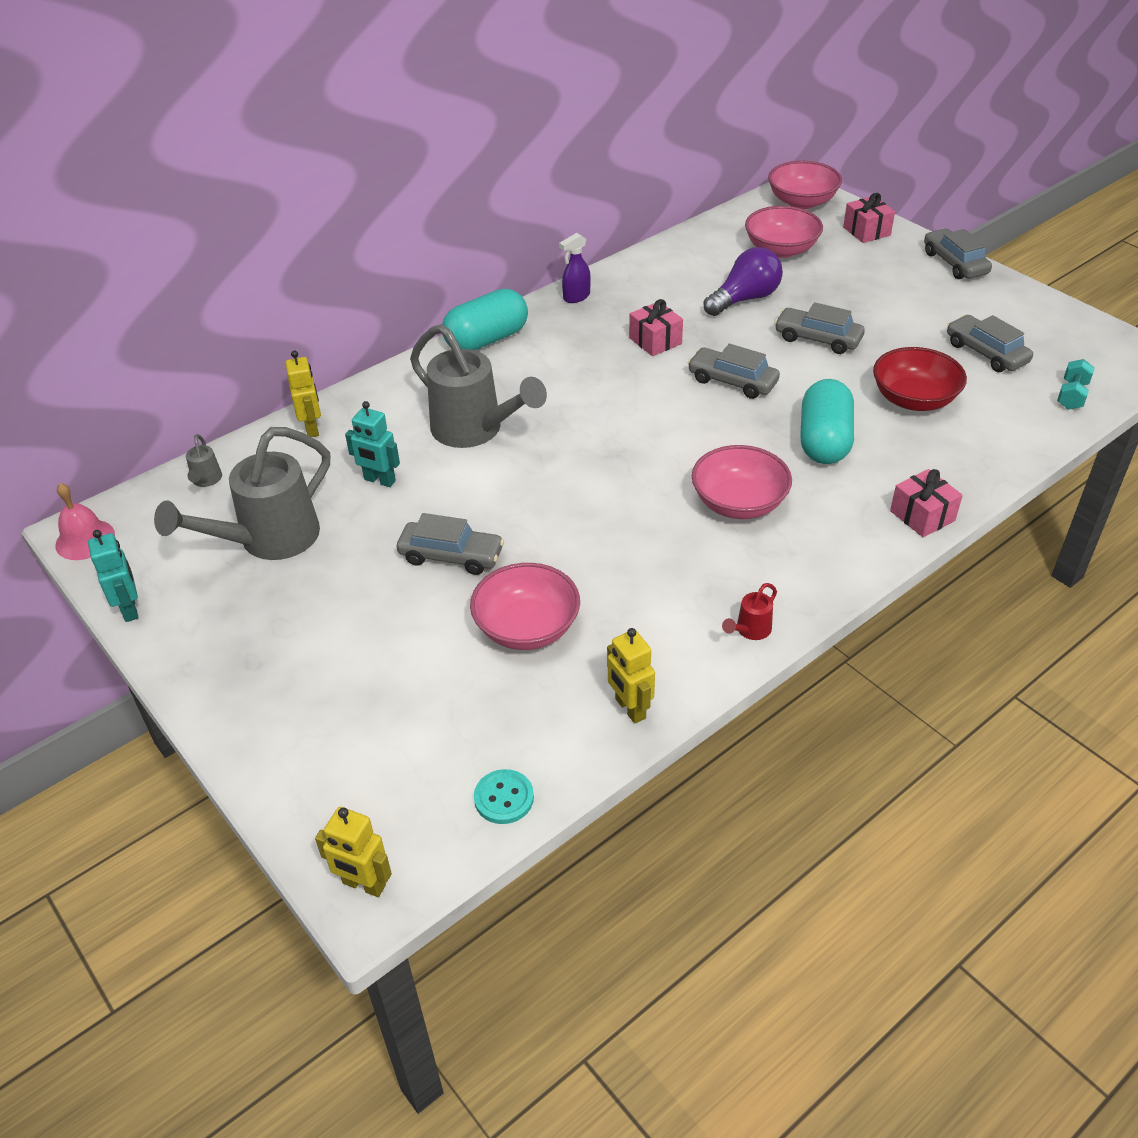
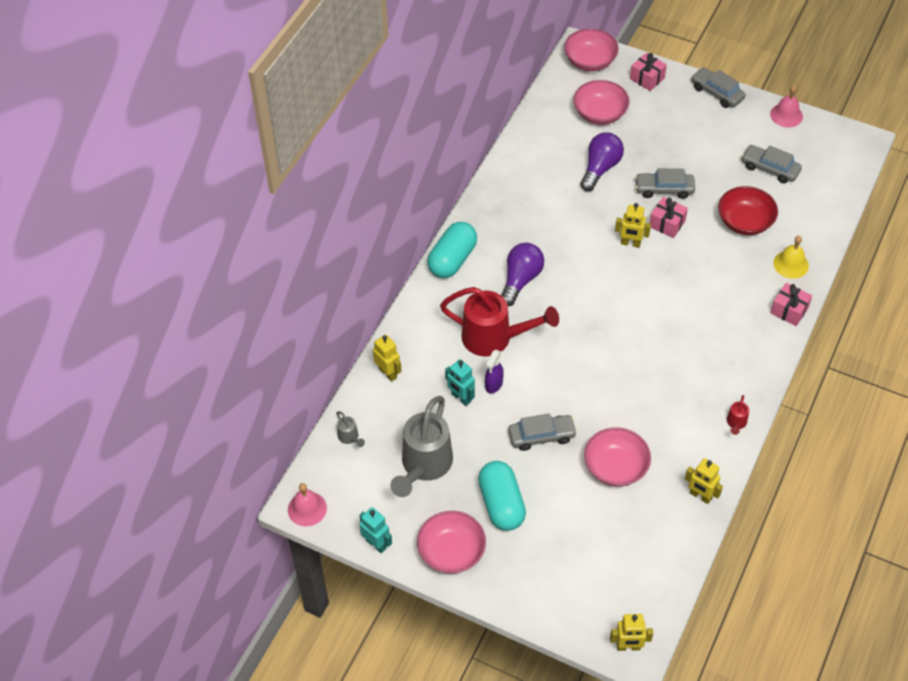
camera: 25 degrees left, 10 degrees up
(379, 480) = (461, 398): turquoise robot -> turquoise robot turned 45 degrees clockwise
(475, 430) = (494, 338): grey watering can -> red watering can
(504, 798) = (667, 573): turquoise button -> none
(557, 381) = (520, 280): none -> purple light bulb
(576, 297) = (488, 202): purple spray bottle -> purple spray bottle (493, 384)
(655, 341) = (563, 224): pink gift -> pink gift (667, 224)
(732, 381) = (630, 243): grey car -> yellow robot
(739, 503) = (684, 338): pink bowl -> pink bowl (451, 552)
(824, 441) = (709, 273): turquoise capsule -> turquoise capsule (501, 504)
(957, 463) = (791, 264): none -> yellow bell
(1043, 305) = (786, 115): none -> pink bell
(1072, 395) = (832, 188): turquoise dumbbell -> none

